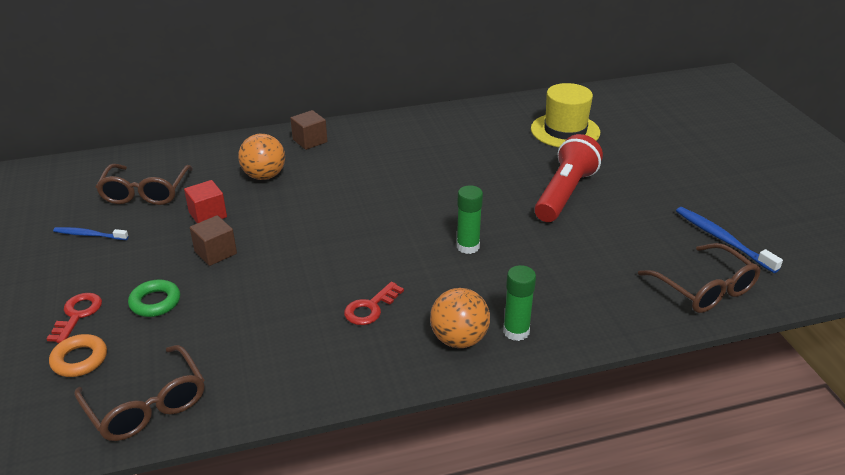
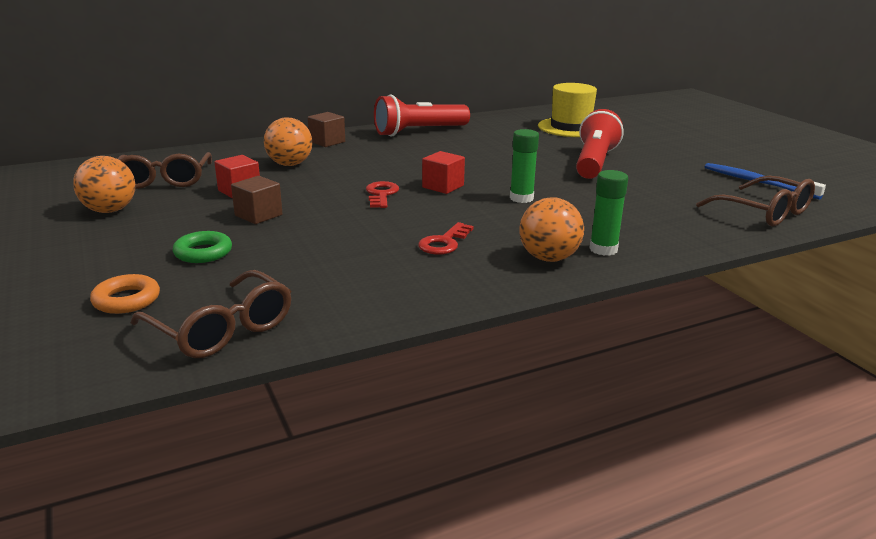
camera: 10 degrees left, 10 degrees down
(77, 315) = (113, 267): red key -> red key (381, 194)
(89, 235) = (110, 210): blue toothbrush -> orange ball
(398, 222) = (443, 186): none -> red cube
(405, 129) = (419, 132): none -> red flashlight

